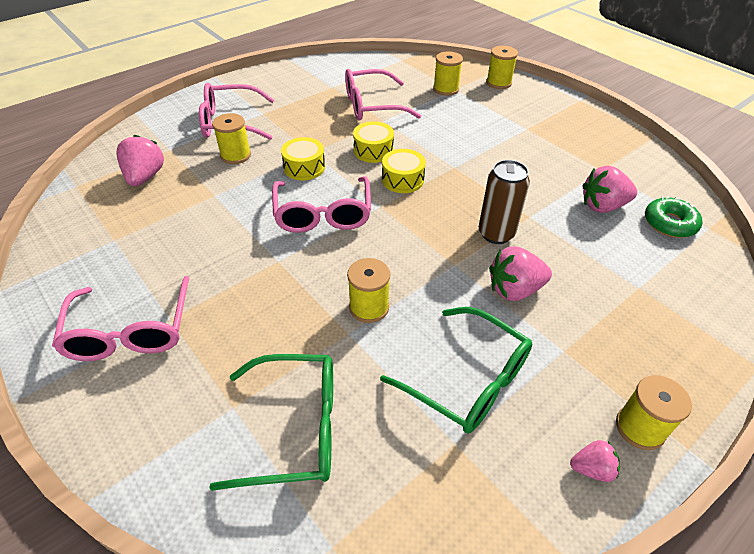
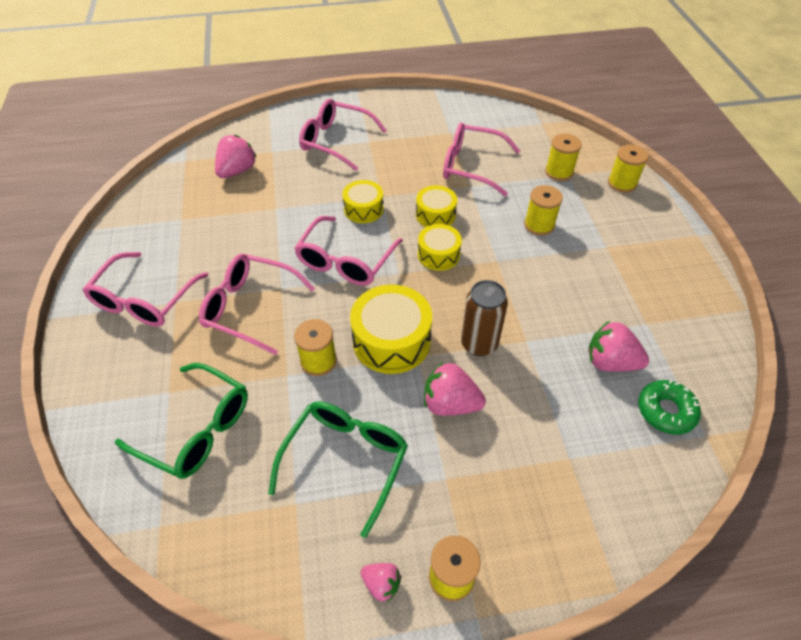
camera: 30 degrees right, 5 degrees up
(235, 155) = (317, 176): yellow spool -> yellow spool (539, 225)
(260, 290) = (250, 308): none -> pink glasses
(421, 262) = (391, 341): none -> yellow drum
(468, 380) = (345, 460): green glasses -> green glasses turned 135 degrees counterclockwise

